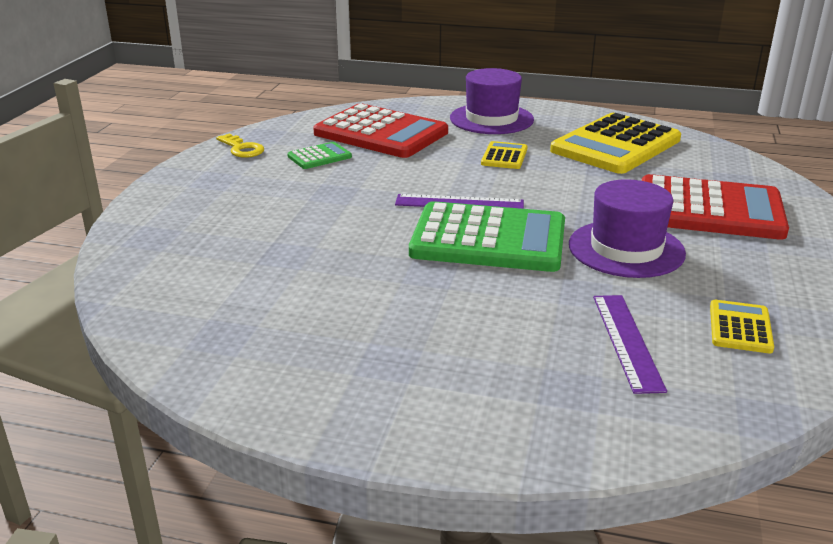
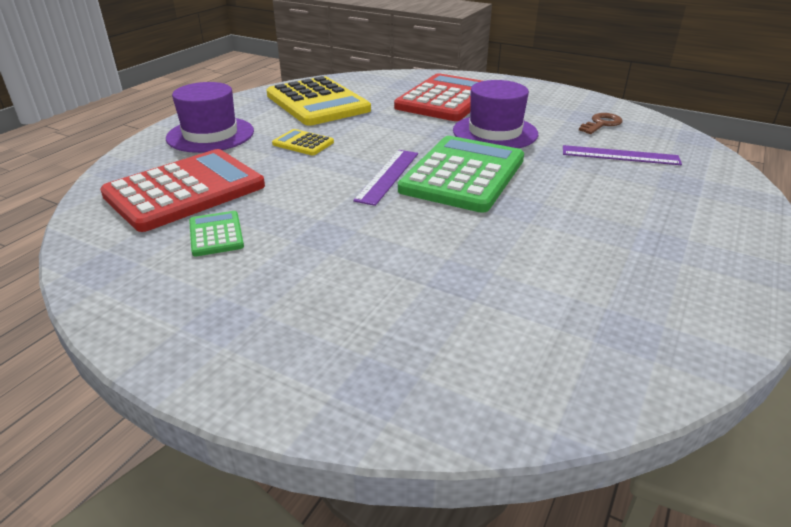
camera: 75 degrees left, 5 degrees up
(242, 149) = (133, 290): yellow key -> none
(740, 327) = (601, 124): yellow calculator -> brown key

